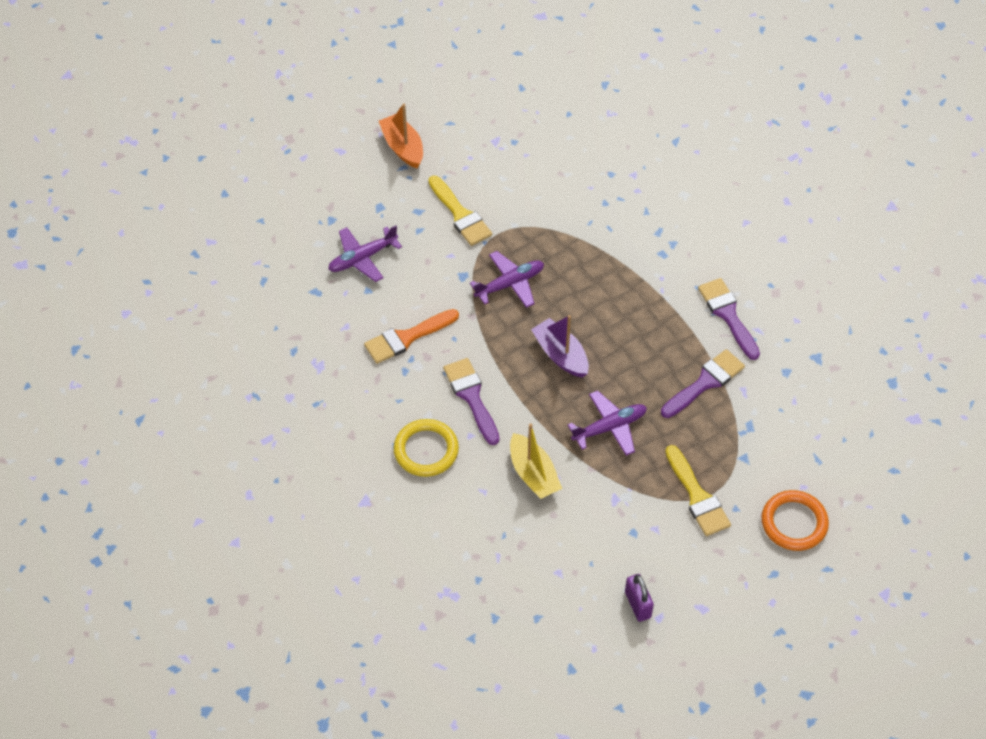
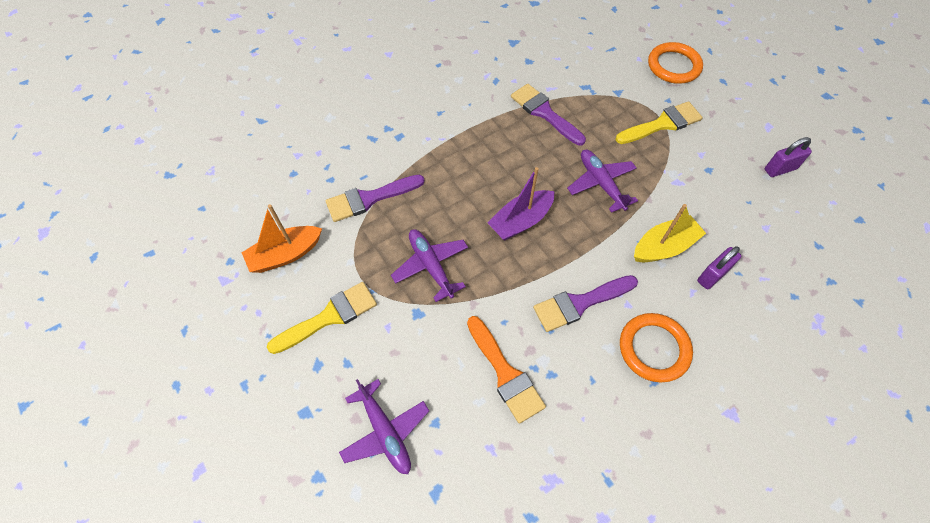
camera: 90 degrees left, 5 degrees up
(403, 147) = (211, 386): orange boat -> orange boat (285, 255)
(426, 450) = (654, 349): yellow ring -> orange ring
(501, 511) = (712, 275): none -> purple padlock
(728, 315) = (471, 94): purple brush -> purple brush (369, 198)

